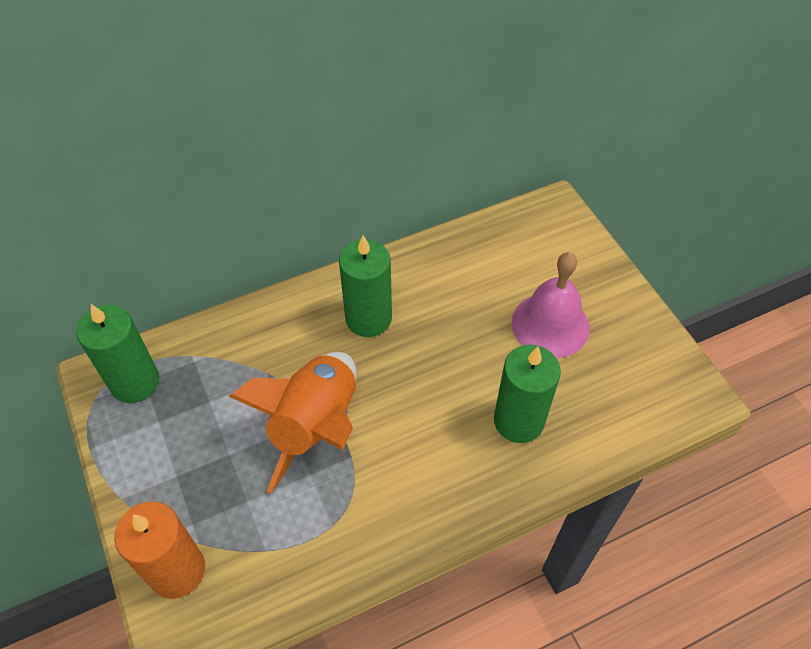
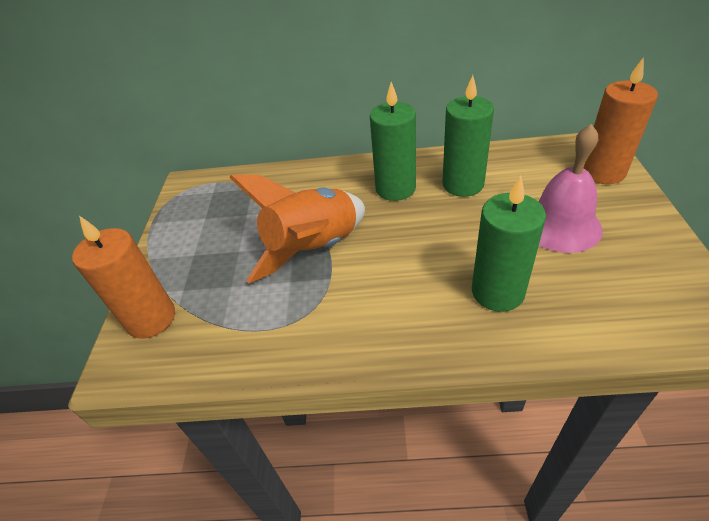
camera: 30 degrees right, 10 degrees down
(135, 382) = (206, 192): green candle -> green candle (463, 184)
(570, 245) = (602, 172): none -> orange candle

